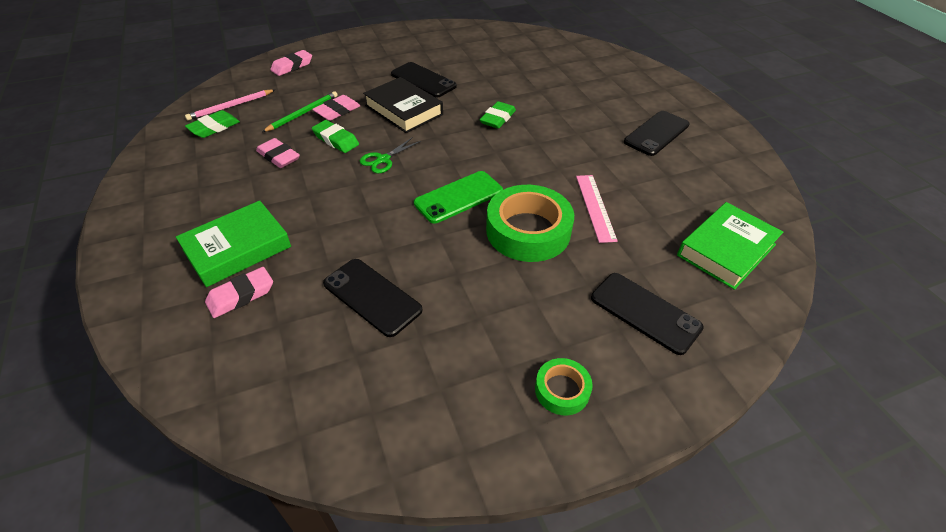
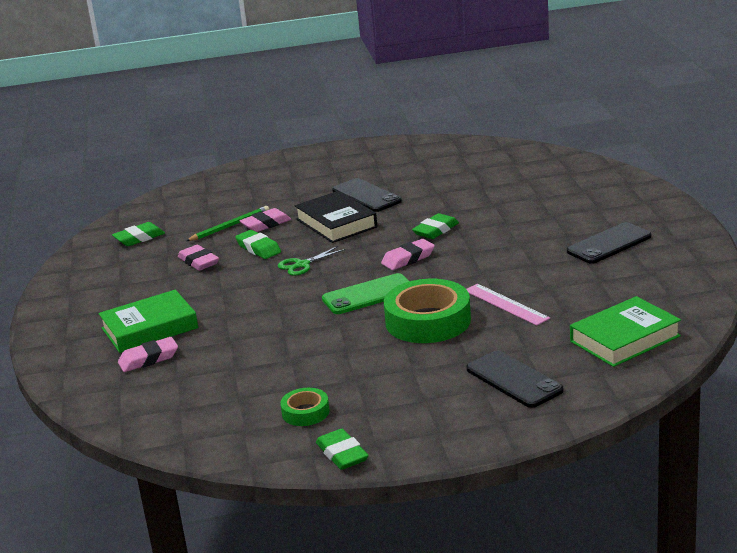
camera: 15 degrees right, 20 degrees down
(231, 106) = (158, 220): pink pencil -> none
(292, 66) = (227, 184): pink eraser -> pink eraser (408, 259)
(372, 297) = (263, 363): black phone -> none
(499, 449) = (342, 454): none -> green eraser
(562, 390) = (411, 424): green tape -> green tape (305, 412)
(595, 207) = (506, 304): pink ruler -> pink ruler turned 45 degrees counterclockwise

